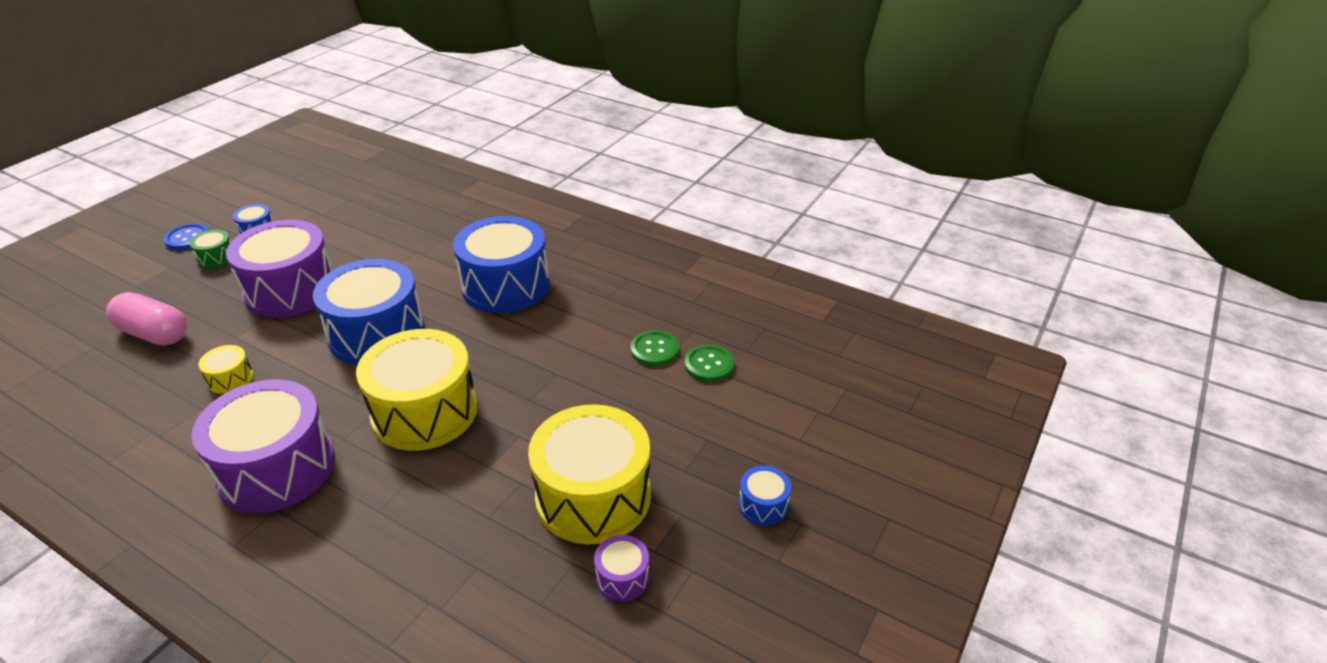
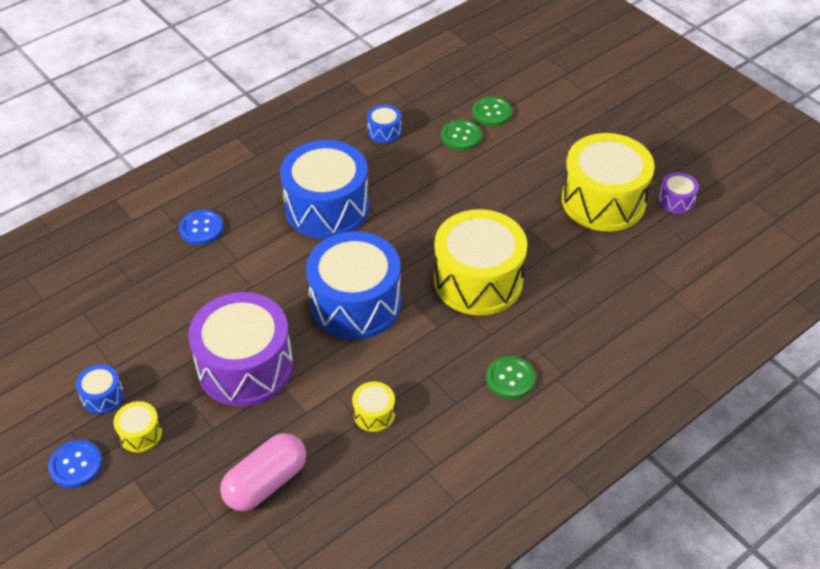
camera: 70 degrees left, 10 degrees up
(216, 258) = (140, 434): green drum -> yellow drum
(276, 468) = (510, 378): purple drum -> green button
(457, 226) = (201, 228): none -> blue button
(763, 505) = (637, 124): blue drum -> blue drum (384, 131)

